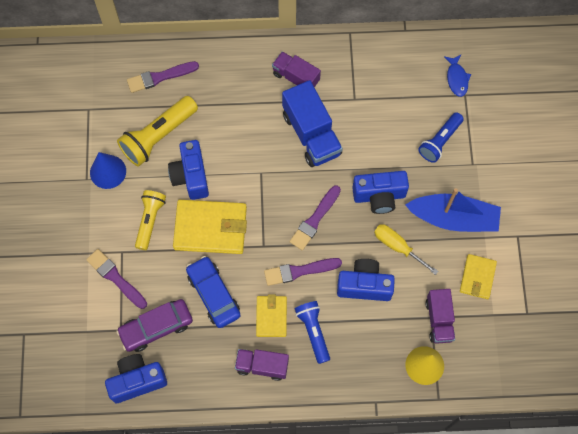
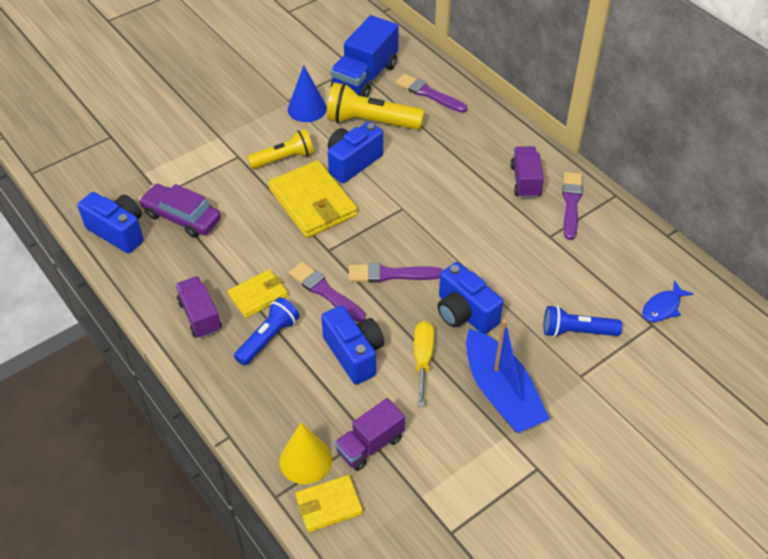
camera: 55 degrees right, 20 degrees down
(115, 278) = (209, 165): purple brush -> purple brush (571, 203)
(213, 294) = (247, 240): blue car -> none
(311, 134) = (478, 224): blue truck -> blue truck (365, 77)
(477, 277) = (452, 455): yellow wallet -> yellow wallet (329, 505)

